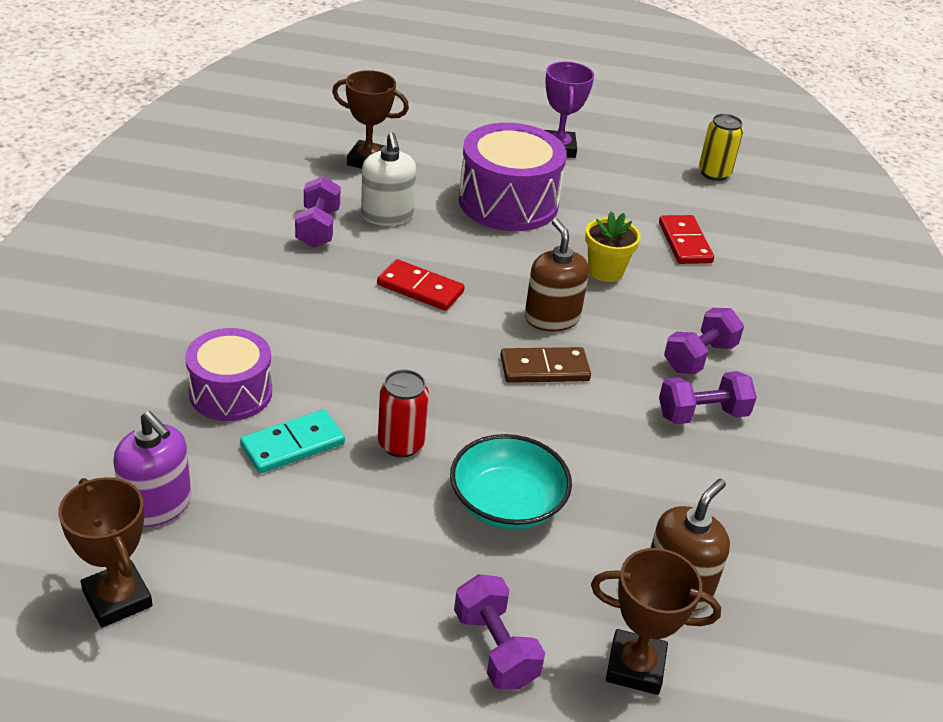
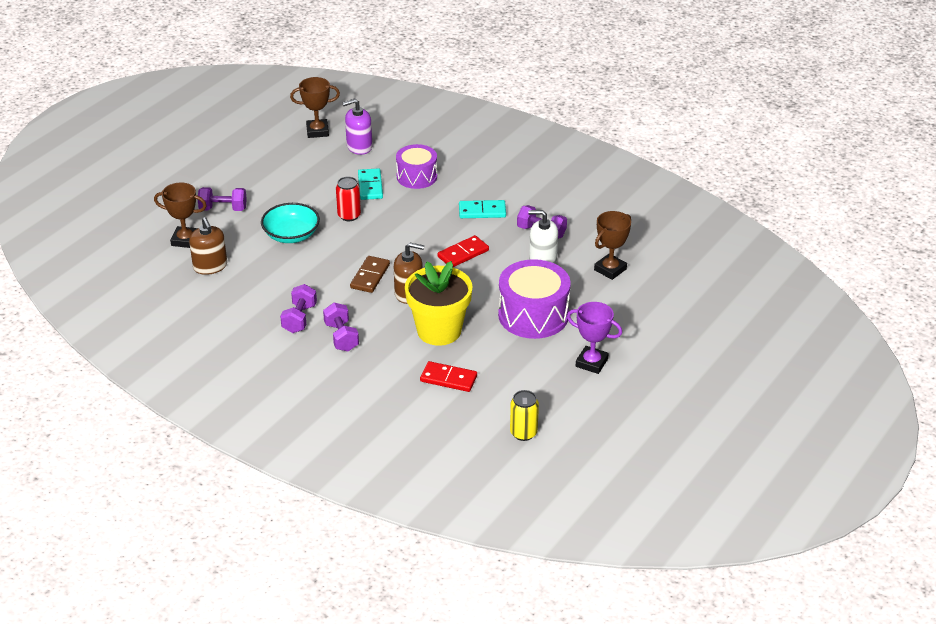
camera: 120 degrees right, 0 degrees up
(298, 294) = (482, 211): none -> turquoise domino
(605, 271) = (439, 331): yellow flower pot -> yellow flower pot, size x1.86
(635, 667) = (185, 240): brown trophy -> brown trophy turned 60 degrees clockwise

